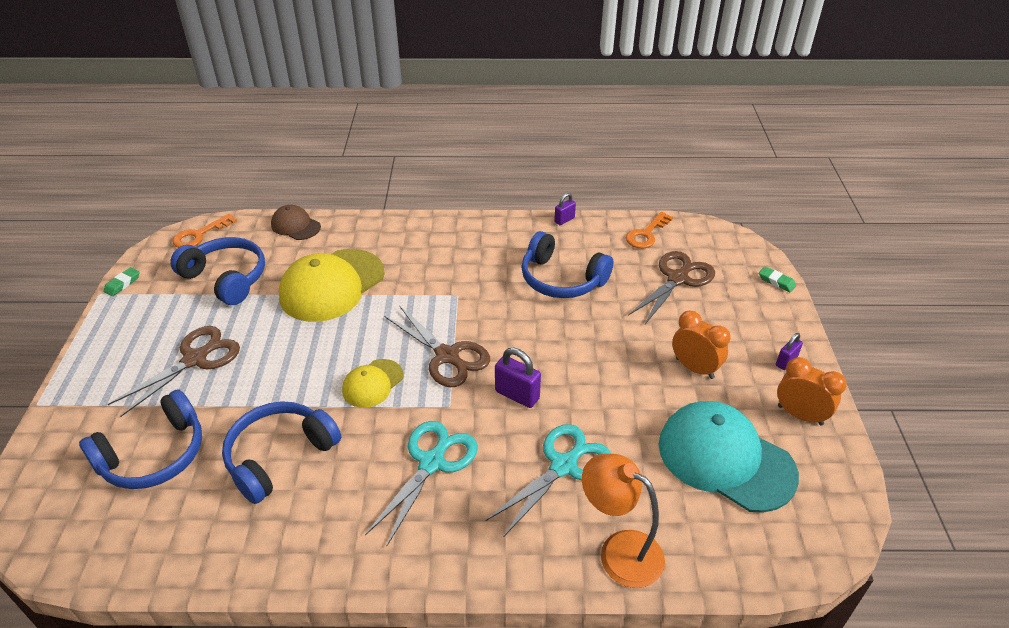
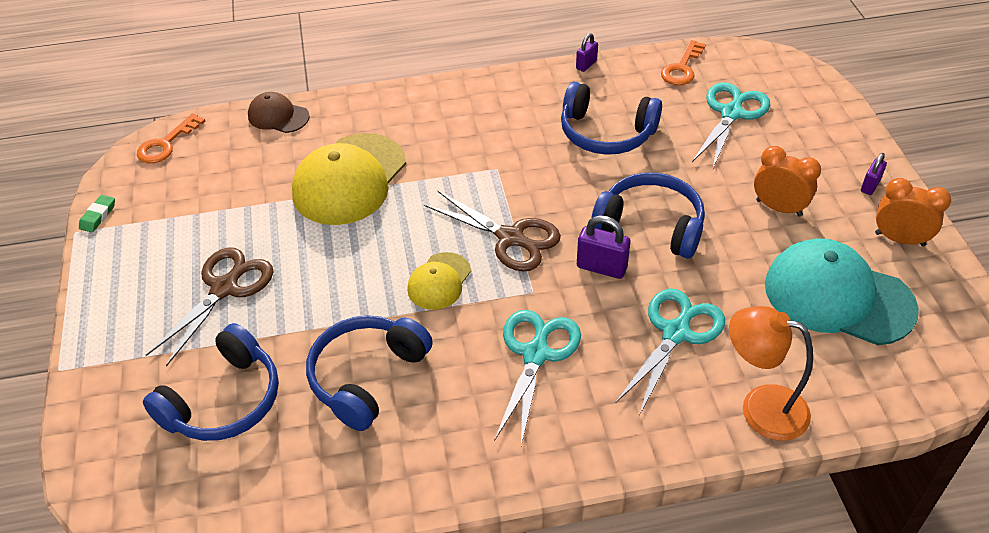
camera: 10 degrees left, 5 degrees up
(226, 278) = (221, 190): blue headphones -> blue headphones (651, 225)
(677, 279) = (731, 113): brown scissors -> turquoise scissors
(776, 281) = (836, 101): green eraser -> none

